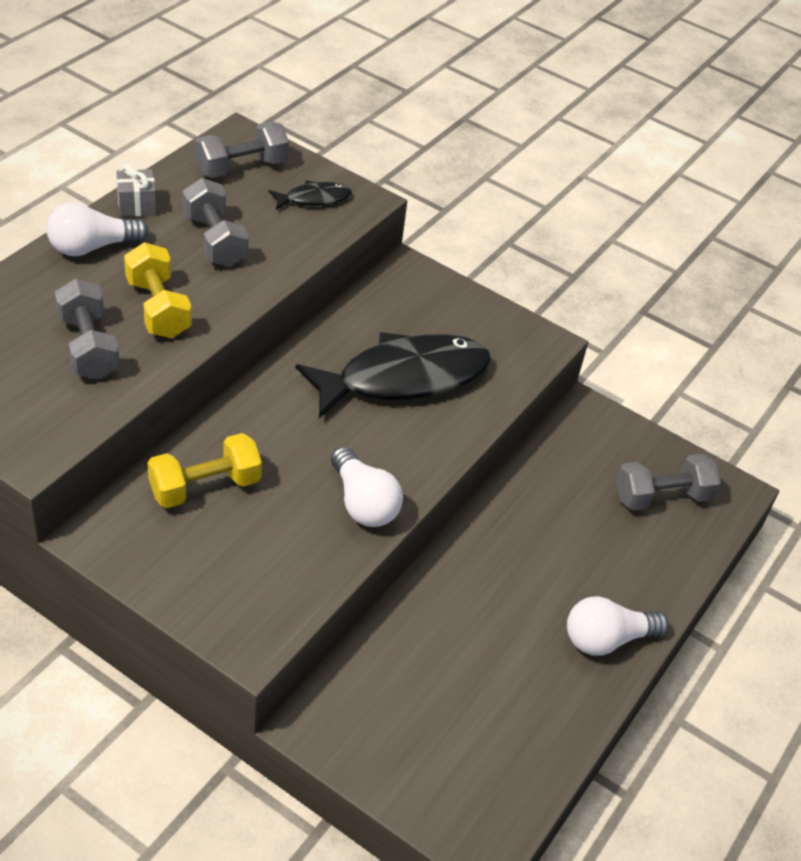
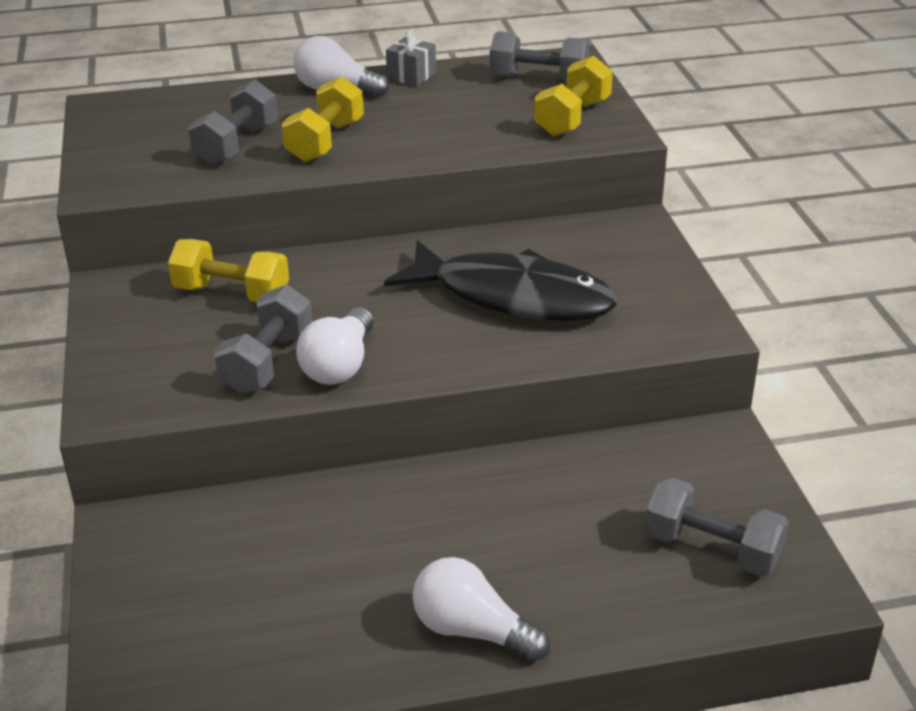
camera: 50 degrees right, 10 degrees down
(215, 240) = (440, 116): grey dumbbell -> grey dumbbell (267, 362)
(314, 199) = (572, 118): black fish -> yellow dumbbell

